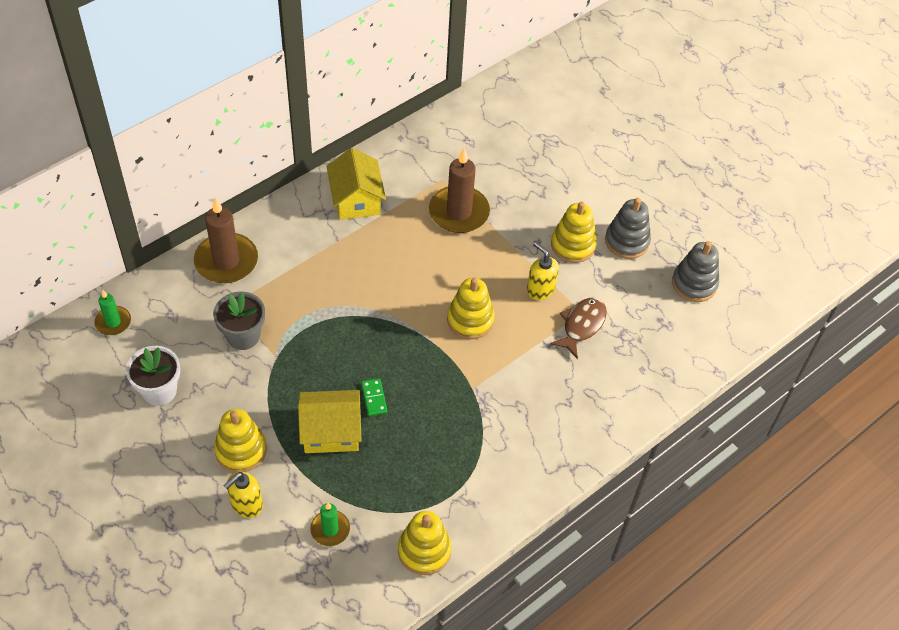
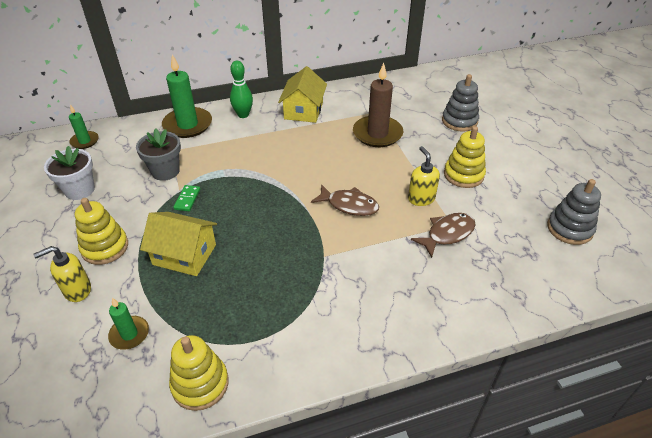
camera: 25 degrees right, 10 degrees down
(226, 261) = (188, 125): brown candle -> green candle
(286, 226) = (243, 115): none -> green bowling pin
(374, 398) = (235, 240): green domino -> green domino (187, 199)
(470, 320) = (349, 205): yellow stacking toy -> brown fish
(627, 241) = (514, 183): grey stacking toy -> grey stacking toy (459, 121)

